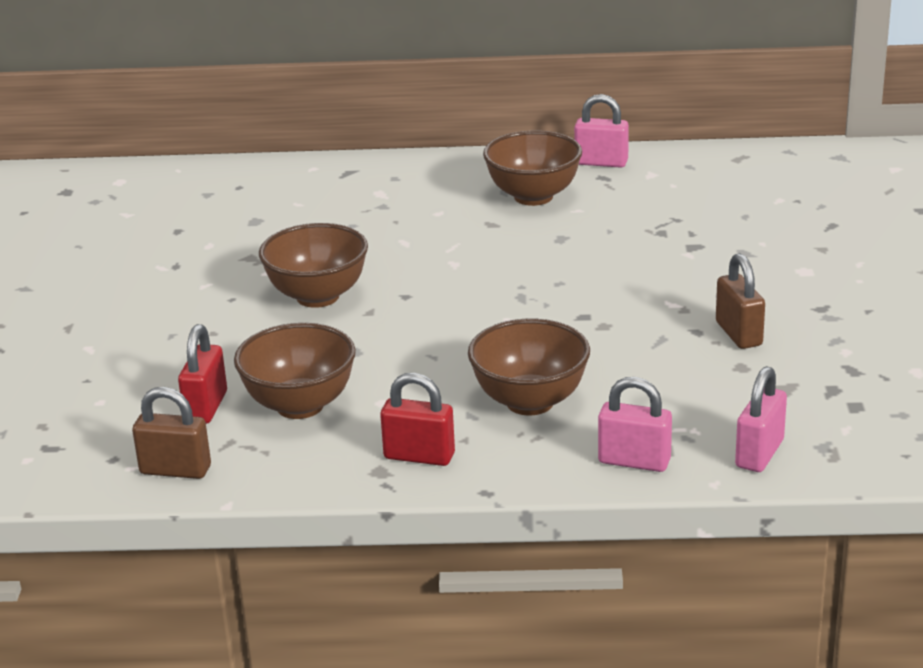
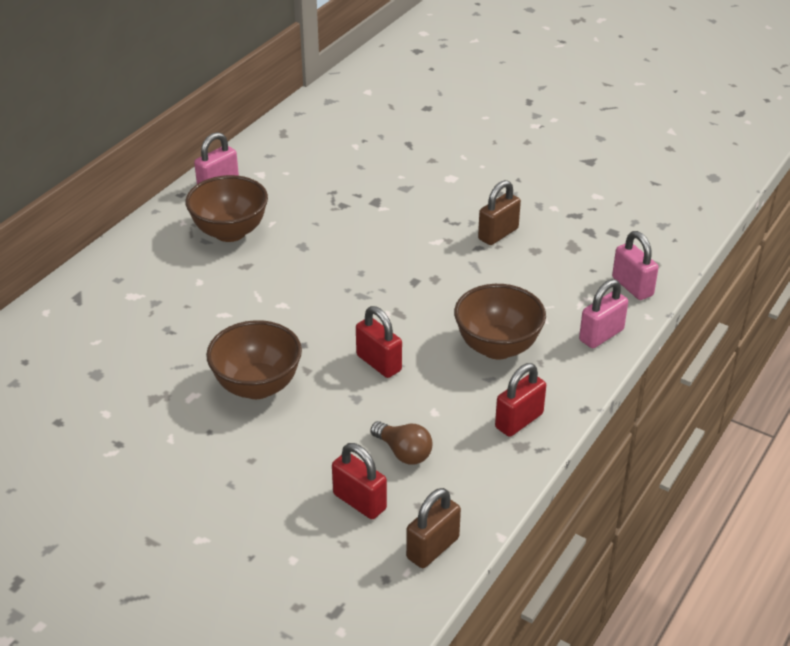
camera: 60 degrees left, 10 degrees up
(300, 405) = (403, 452): brown bowl -> brown light bulb
(423, 344) = (379, 363): none -> red padlock
(738, 334) = (498, 234): brown padlock -> brown padlock turned 60 degrees counterclockwise

